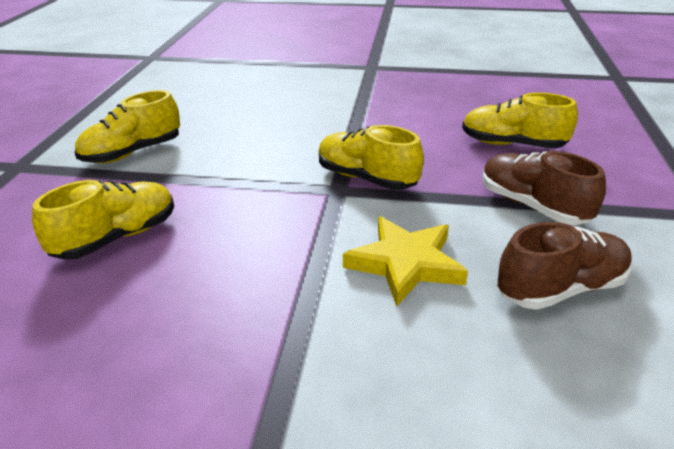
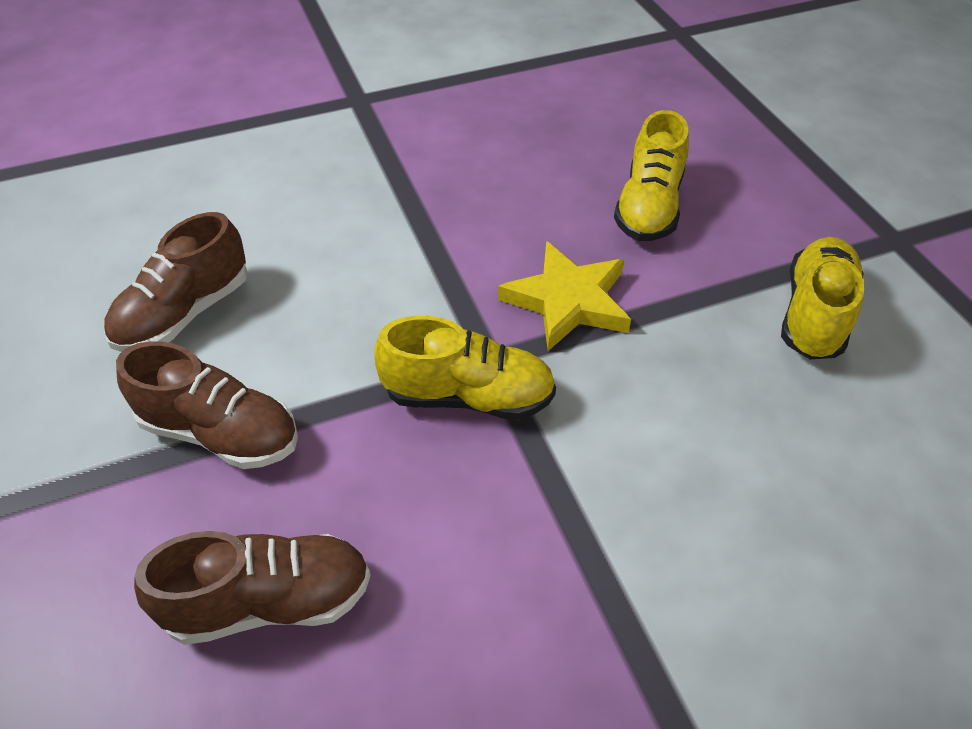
camera: 150 degrees right, 15 degrees up
(405, 263) = (350, 284): yellow star -> yellow star (568, 301)
(512, 144) = (269, 601): yellow shoe -> brown shoe

